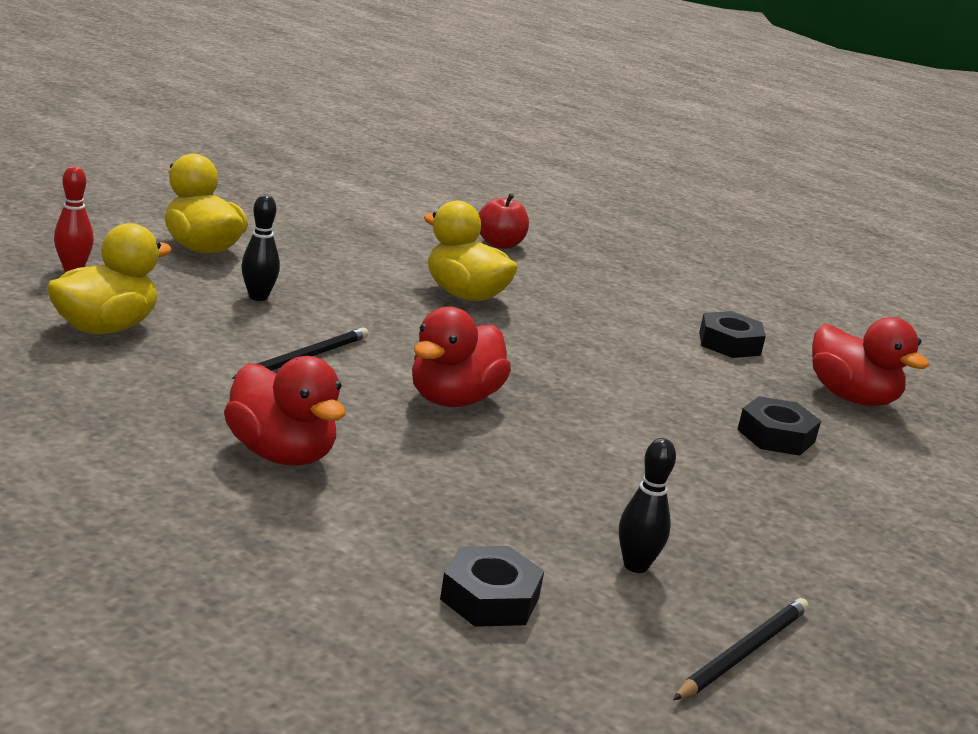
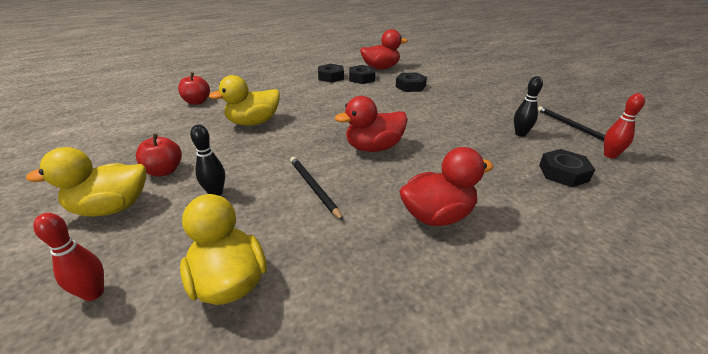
camera: 65 degrees left, 10 degrees up
(289, 259) = (164, 171): none -> red apple
(453, 399) = (374, 148): red duck -> red duck turned 105 degrees clockwise
(620, 682) = (610, 155): none -> red bowling pin
(759, 377) = (361, 78): none -> black nut

